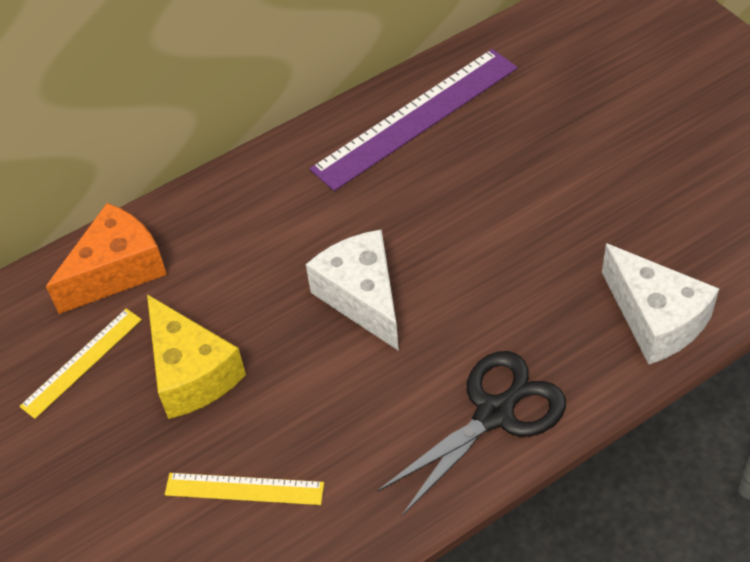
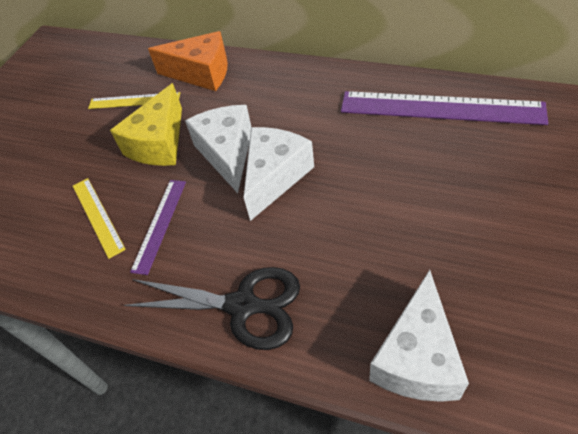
camera: 55 degrees right, 0 degrees up
(282, 318) = (227, 153): none -> white cheese
(321, 433) = (159, 224): none -> purple ruler

